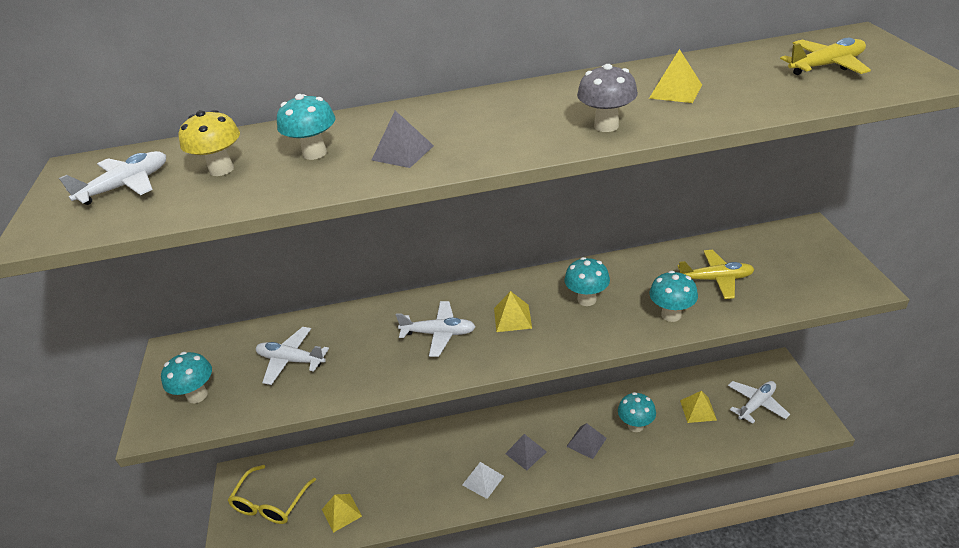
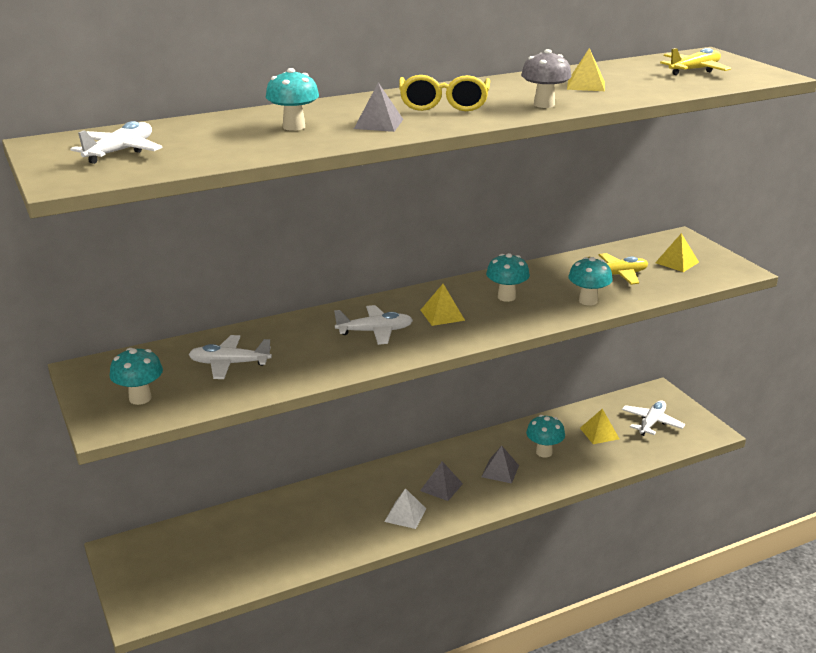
camera: 20 degrees left, 10 degrees down
(221, 169) = (210, 139): yellow mushroom -> none
(271, 503) = (170, 567): yellow glasses -> yellow glasses (444, 104)
(341, 512) = (259, 562): yellow pyramid -> yellow pyramid (677, 262)

